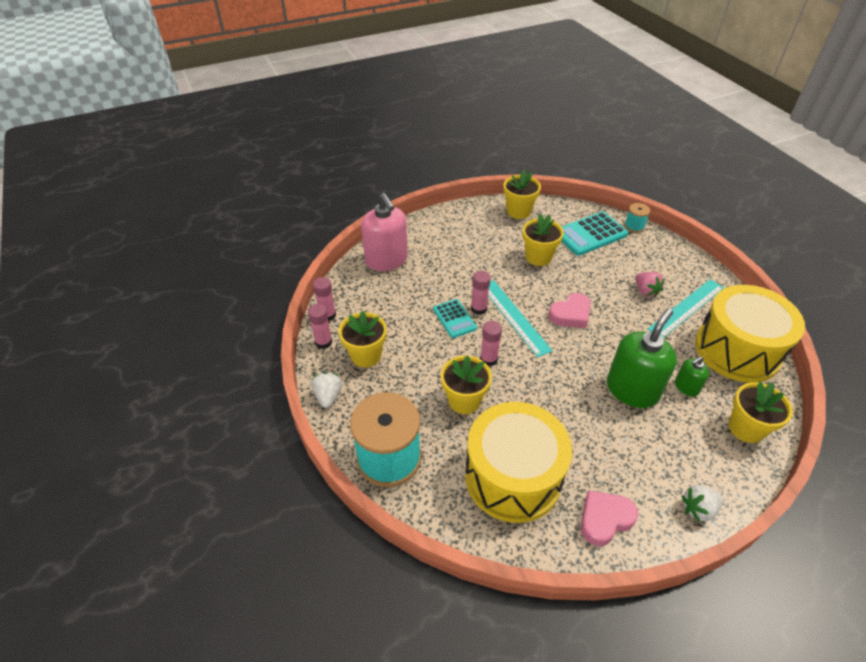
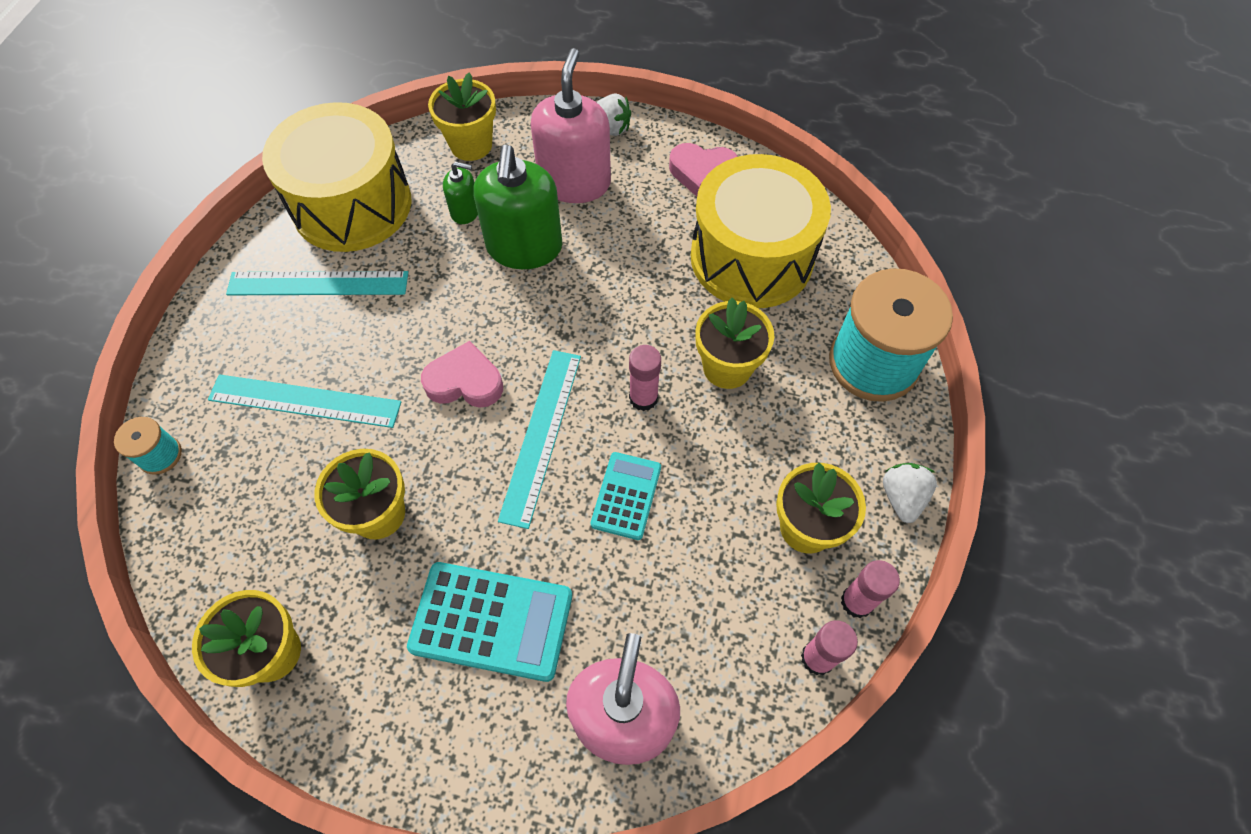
camera: 140 degrees left, 15 degrees up
(328, 396) = (902, 497): white strawberry -> white strawberry turned 150 degrees clockwise
(479, 308) = (574, 486): pink glue stick -> none
(590, 234) = (242, 495): turquoise calculator -> turquoise calculator (491, 621)
(617, 269) = (305, 401): none -> turquoise ruler
(632, 390) = (524, 247): green soap dispenser -> green soap dispenser turned 75 degrees counterclockwise
(645, 291) = (326, 340): pink strawberry -> none
(662, 449) = (574, 182): none -> pink soap dispenser

